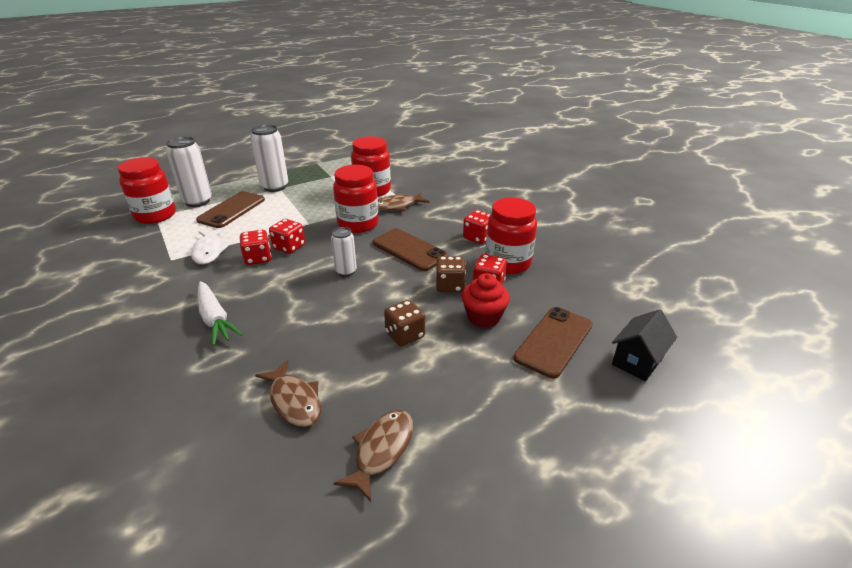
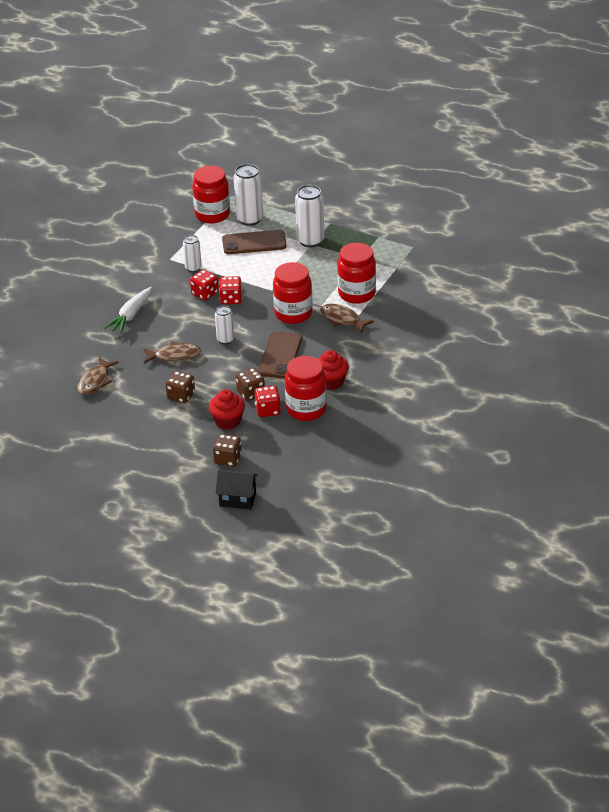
camera: 60 degrees right, 5 degrees up
(209, 251) = (193, 268): white fish -> white can
(381, 450) = (88, 426): brown fish -> brown fish (174, 355)
(478, 237) = (331, 382): red dice -> red cupcake
(554, 341) = (228, 459): brown phone -> brown dice

